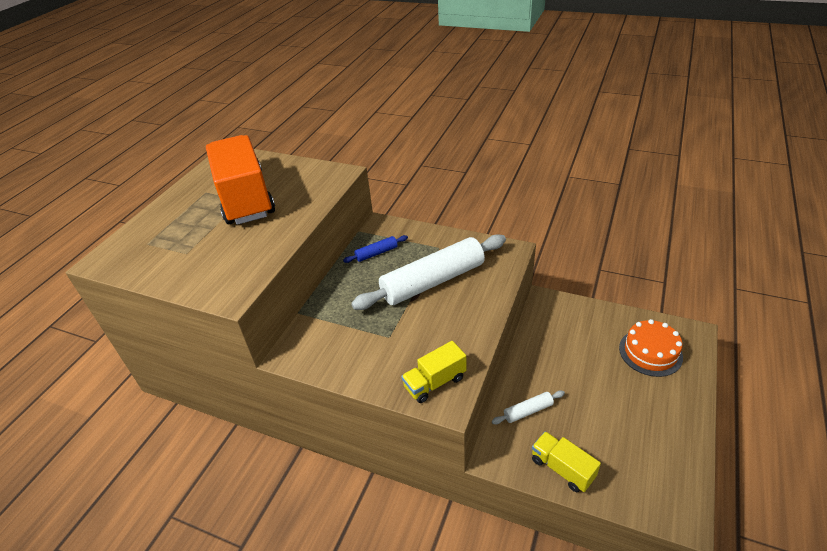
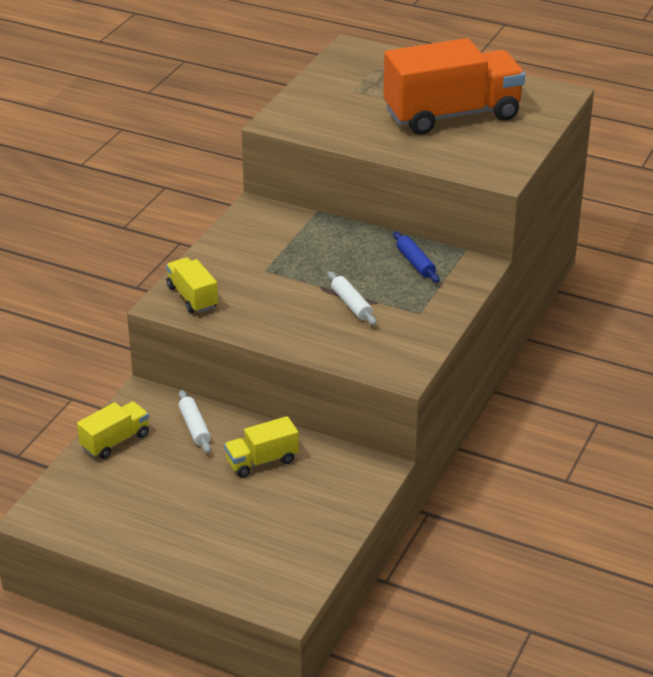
camera: 90 degrees right, 5 degrees down
(433, 281) = (351, 304): white rolling pin -> white rolling pin, size x0.43
(556, 362) = (262, 461): none -> yellow truck
(650, 352) = (261, 551): orange cake -> none

